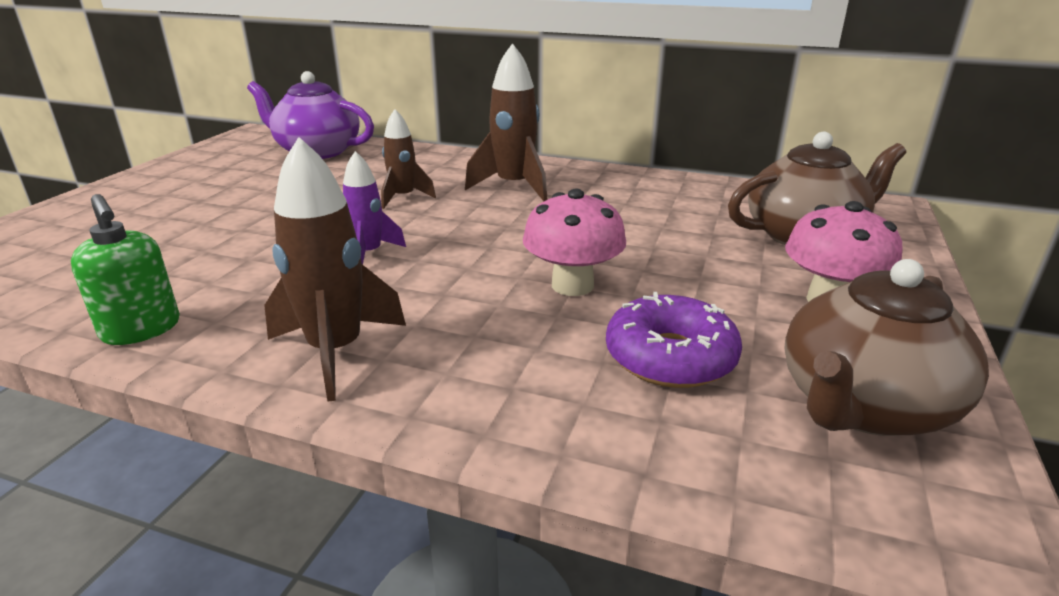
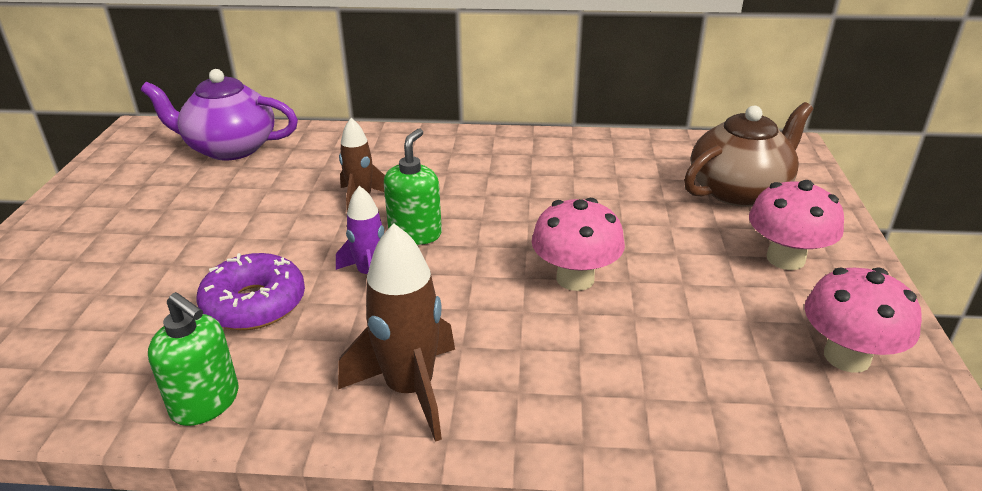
camera: 15 degrees left, 5 degrees up
(435, 229) = (415, 233): none -> green soap dispenser
(514, 187) = (461, 169): brown rocket -> none
(670, 357) = (690, 339): purple donut -> purple donut (254, 304)
(863, 406) = (846, 357): brown teapot -> pink mushroom

